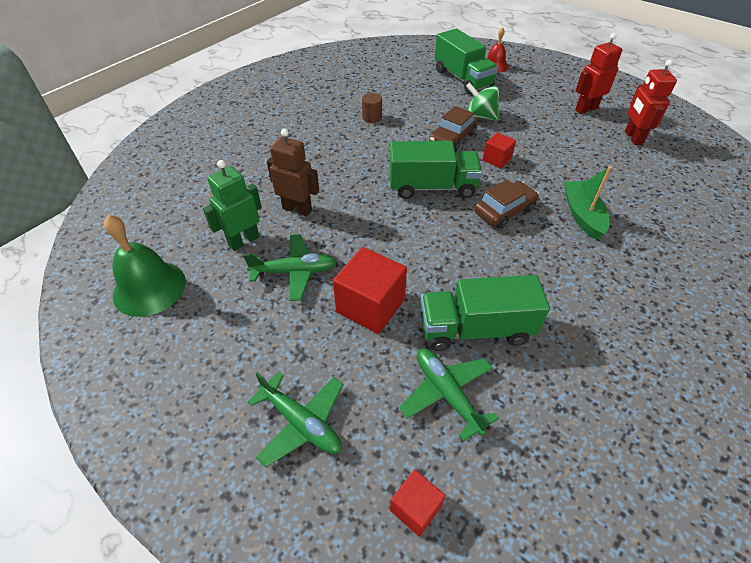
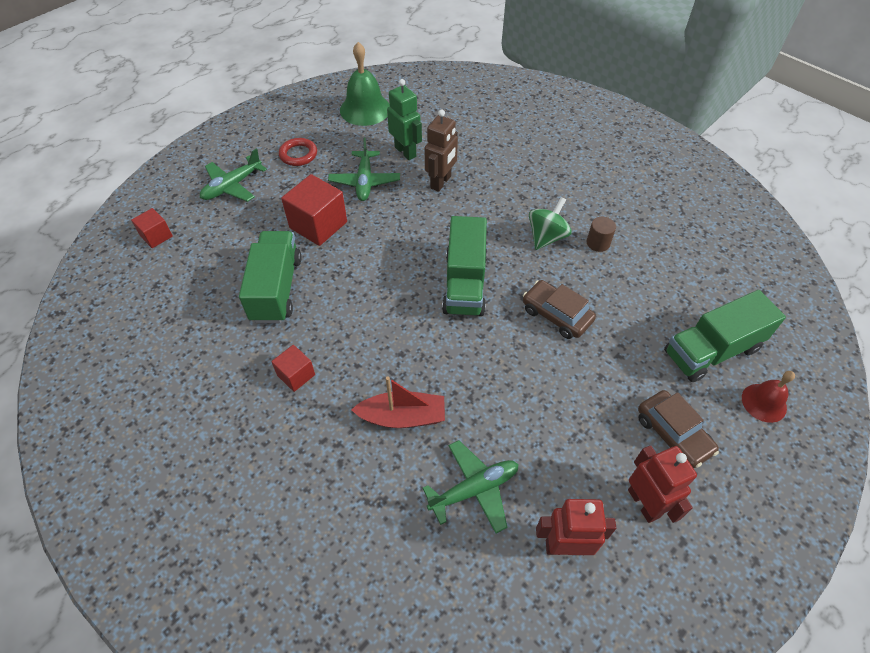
camera: 95 degrees right, 5 degrees up
(237, 350) = (298, 154): none -> red ring
(447, 394) = (225, 262): green plane -> green plane (474, 489)
(480, 116) = (609, 354): green spinning top -> green spinning top (546, 237)
(497, 159) = (513, 353): red cube -> red cube (296, 375)
(504, 211) = (419, 341): brown car -> brown car (673, 434)
(582, 215) = (402, 417): green boat -> red boat

